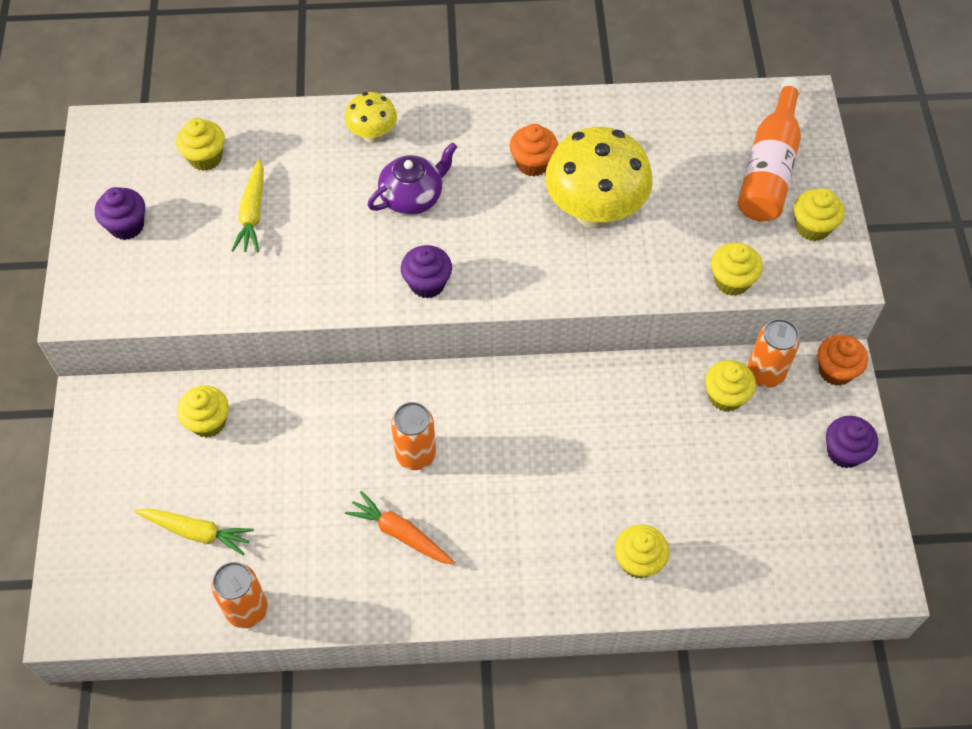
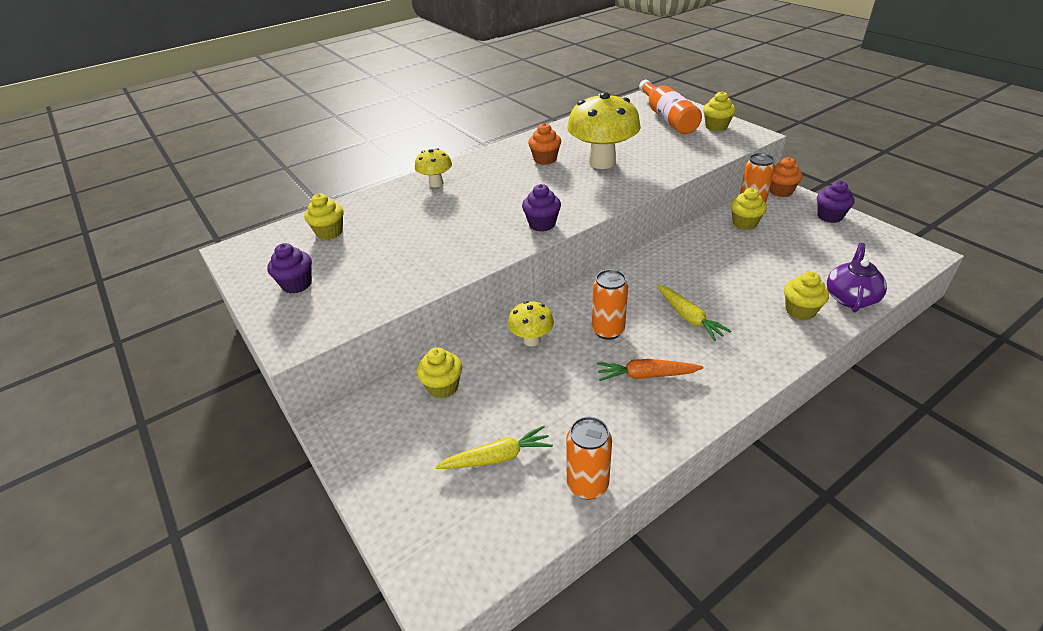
camera: 30 degrees left, 20 degrees down
(252, 213) = (389, 242): yellow carrot -> yellow carrot (689, 317)
(332, 418) = (531, 340): none -> yellow mushroom
(412, 197) = (489, 196): purple teapot -> purple teapot (850, 298)
(731, 281) = (706, 156): yellow cupcake -> none

